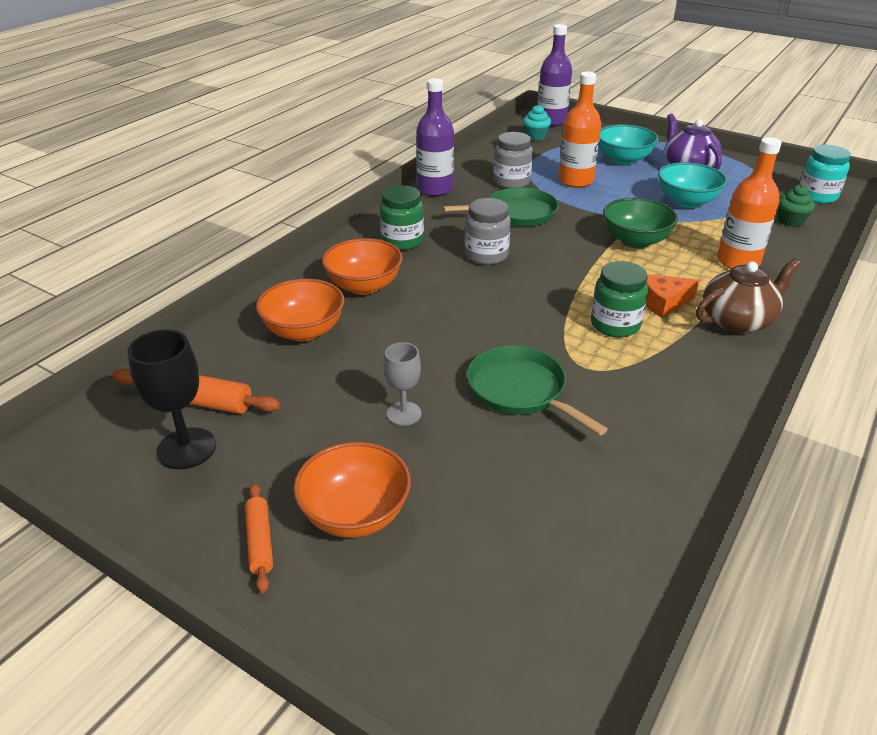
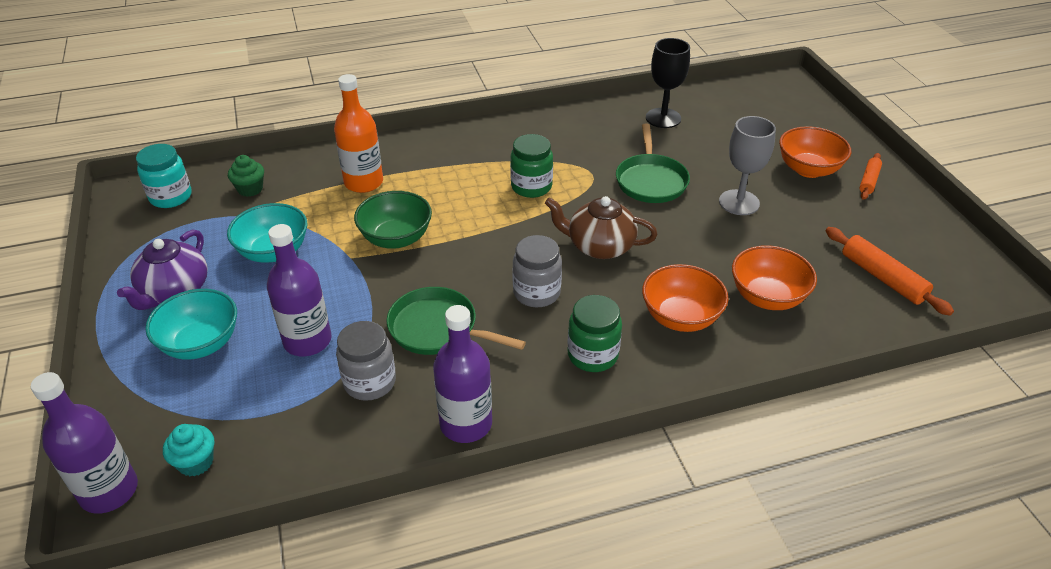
camera: 140 degrees left, 5 degrees up
(186, 448) = (899, 247): black goblet -> black goblet (663, 118)
(404, 413) = (739, 202): grey goblet -> grey goblet, size x1.57
(575, 181) = (307, 341): orange bottle -> purple bottle
(663, 302) = (473, 184): orange cheese -> none
(738, 321) = (451, 151): brown teapot -> brown teapot (599, 246)

